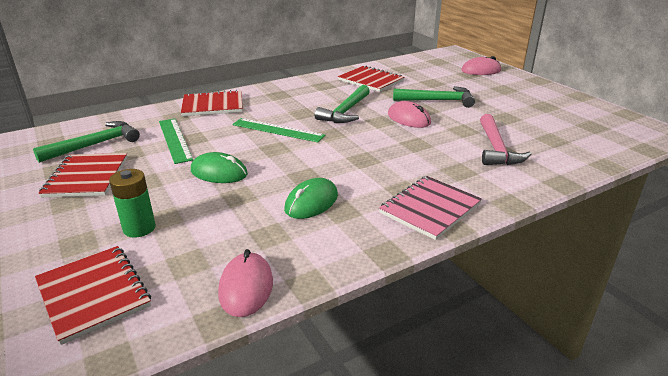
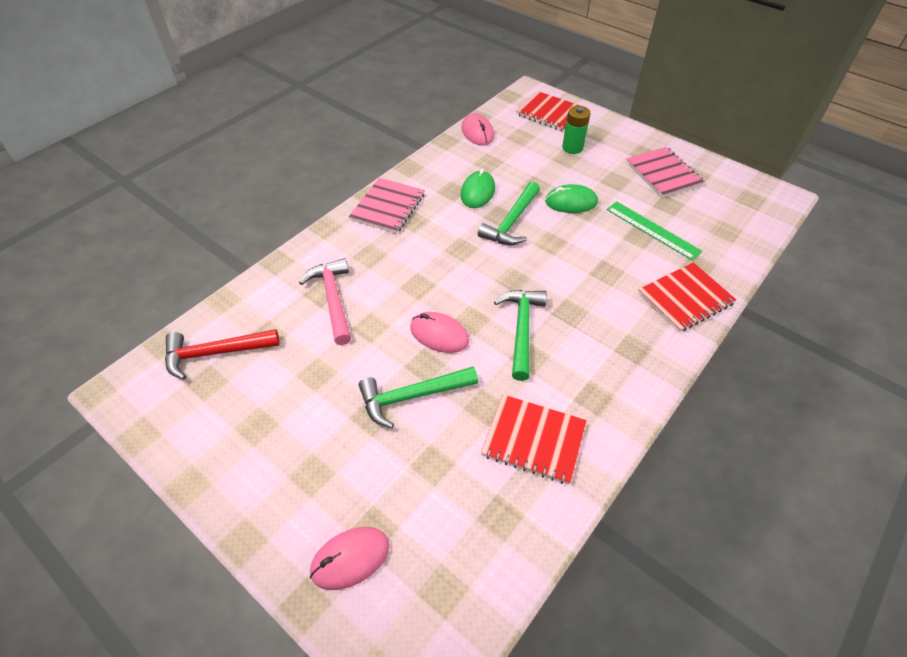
camera: 160 degrees right, 20 degrees up
(87, 177) = (663, 174): red notebook -> pink notebook
(95, 144) = (711, 206): green hammer -> green hammer (511, 222)
(277, 130) = (571, 271): green ruler -> none
(594, 137) = (215, 353): none -> red hammer

